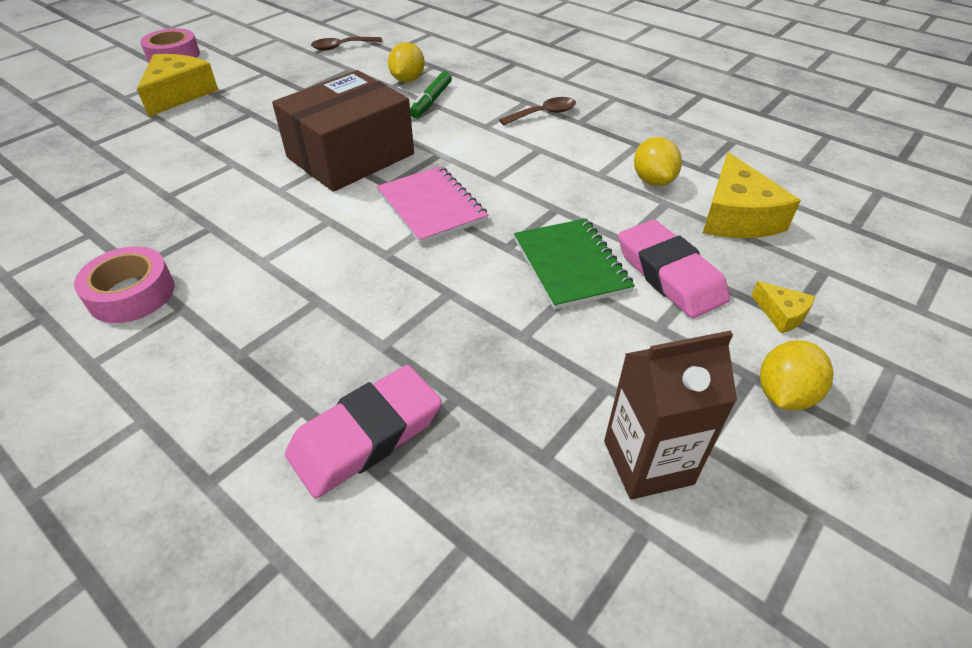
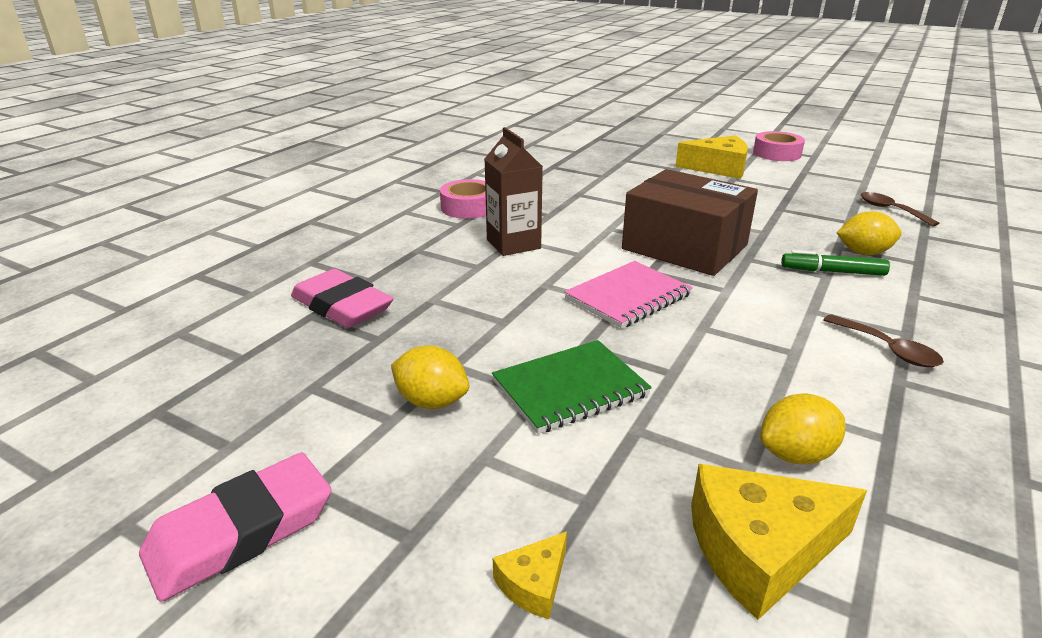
camera: 80 degrees right, 15 degrees down
(648, 462) = (297, 448): brown carton -> brown carton (513, 244)
(669, 275) = (581, 468): pink eraser -> pink eraser (241, 532)
(784, 394) = (381, 567): yellow lemon -> yellow lemon (431, 401)

